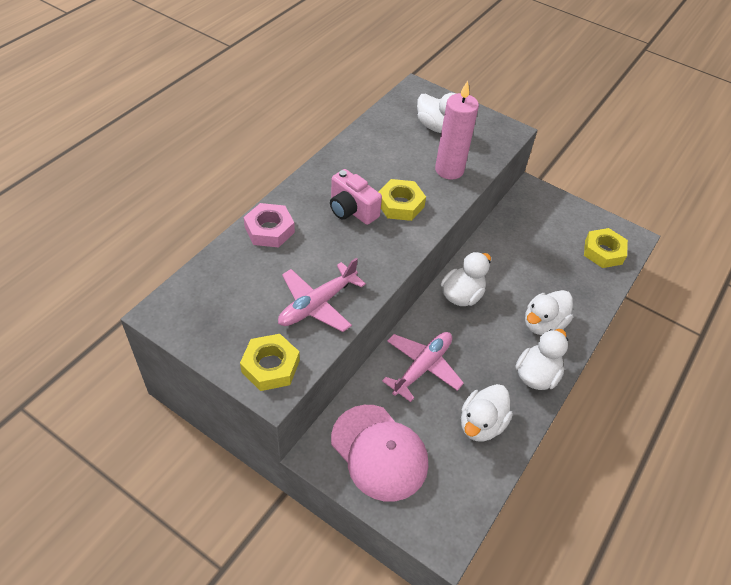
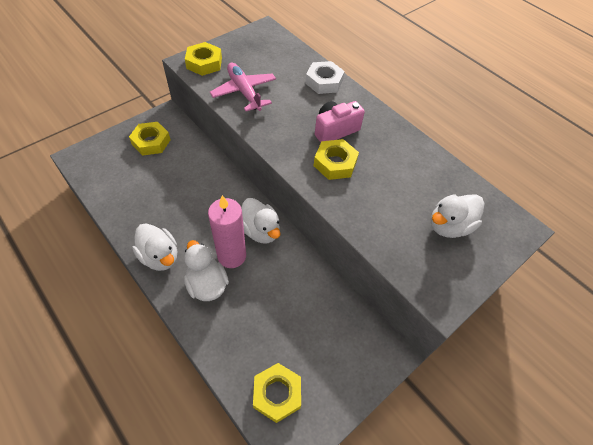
camera: 105 degrees right, 5 degrees up
(269, 230) = (324, 82): pink nut -> white nut
(379, 452) = (151, 142): pink cap -> yellow nut
(422, 367) = (202, 182): pink plane -> none
(449, 170) = (377, 215): pink candle -> pink candle (231, 256)
(481, 424) = (139, 203): white duck -> none

